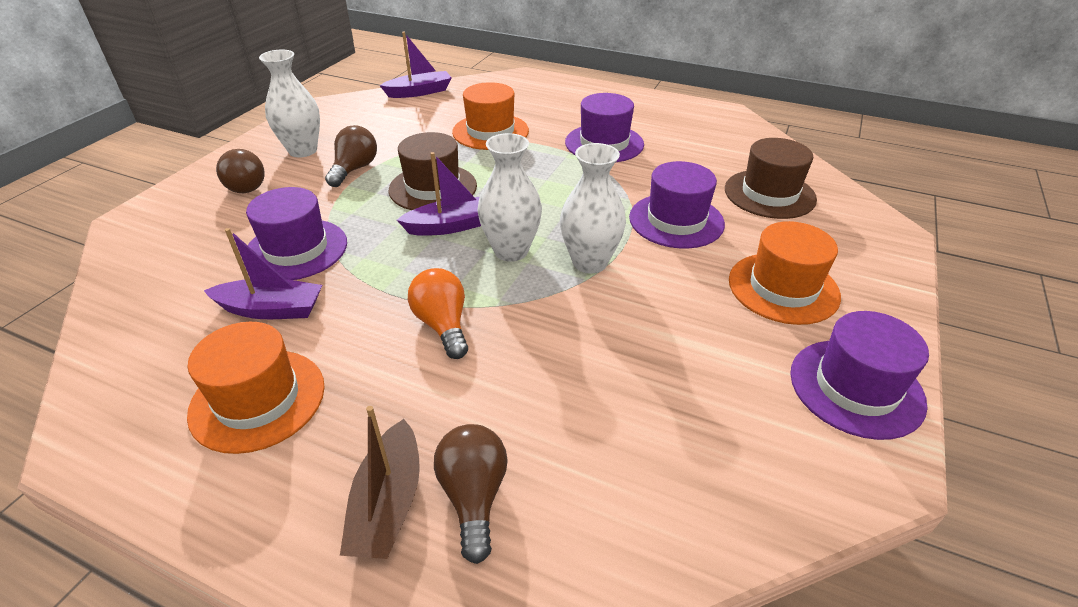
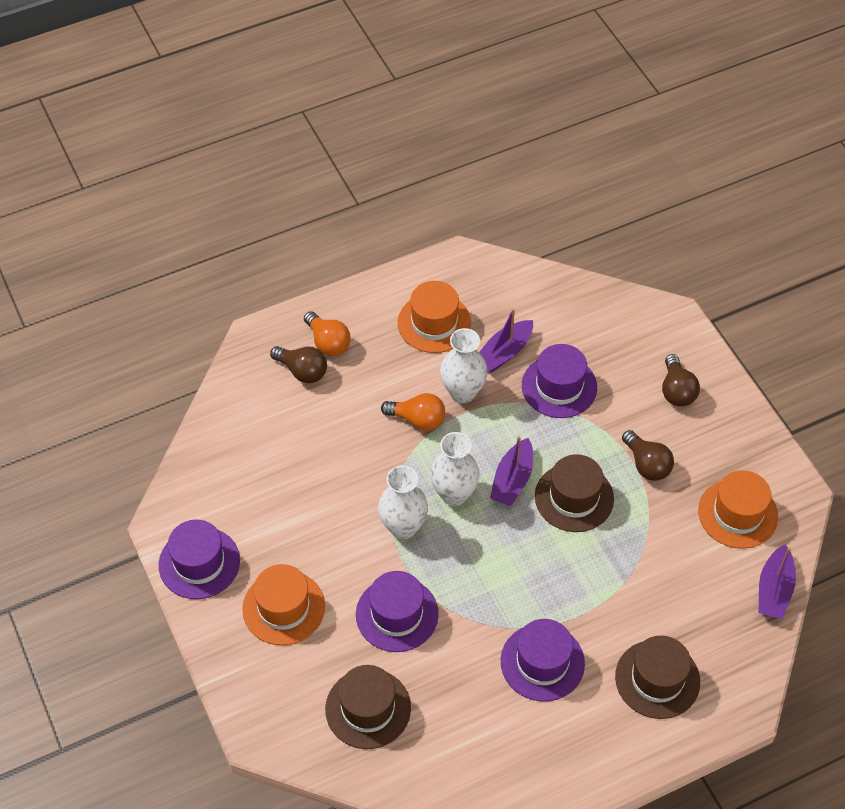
camera: 130 degrees right, 15 degrees up
(245, 185) = (676, 391): brown light bulb -> brown light bulb turned 105 degrees counterclockwise
(303, 150) = (710, 446): white vase -> white vase (463, 392)
(388, 503) = (328, 342): brown boat -> orange light bulb
(490, 131) = (637, 593): orange hat -> orange hat (737, 513)
(548, 104) = (657, 679): none -> brown hat

